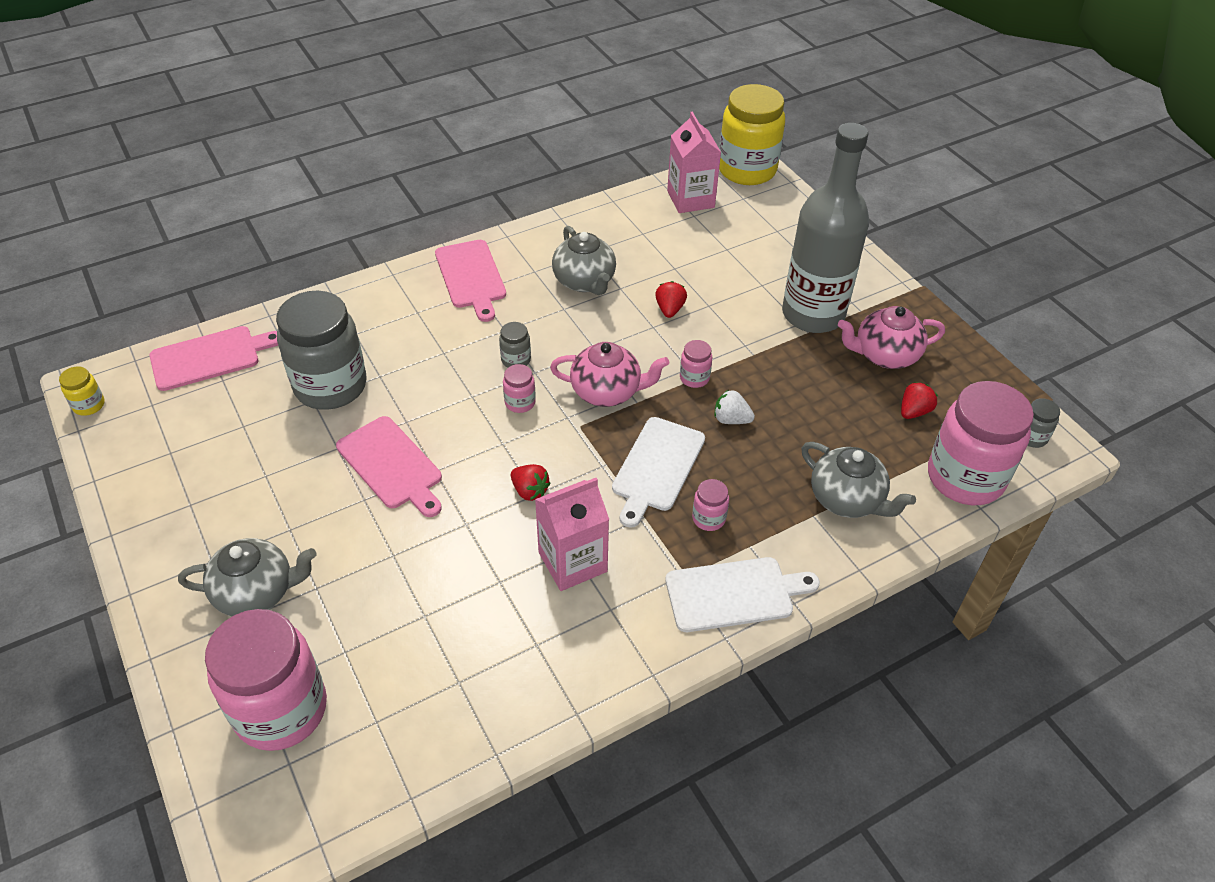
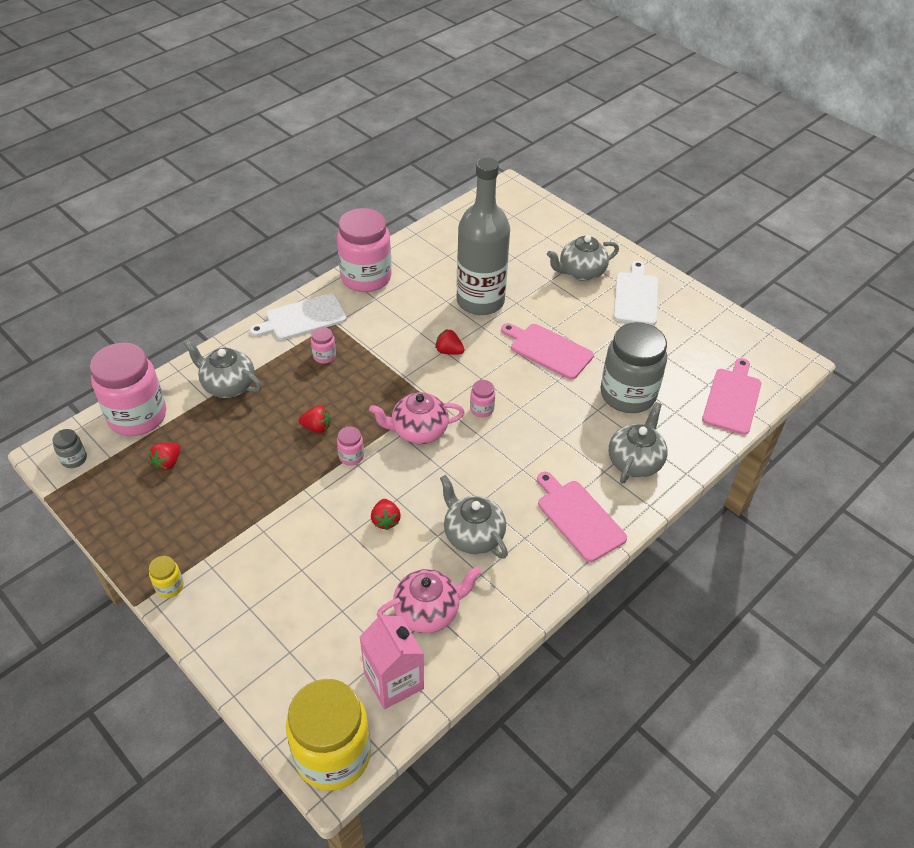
camera: 165 degrees right, 0 degrees up
(89, 405) = (779, 349): yellow jar -> yellow jar (169, 586)
(210, 357) = (732, 398): pink cutting board -> pink cutting board turned 150 degrees clockwise
(281, 710) = (531, 231): pink jar -> pink jar (366, 277)
(377, 314) = (635, 461): none -> grey teapot
(516, 360) = (500, 443): grey jar -> none
(572, 562) = (406, 317): pink carton -> none
(657, 467) = (366, 382): white cutting board -> white cutting board (636, 296)
(731, 419) = (317, 427): white strawberry -> red strawberry
(813, 314) = (250, 544): grey bottle -> grey bottle (480, 301)
(884, 355) = (186, 512): pink teapot -> pink teapot (428, 611)

